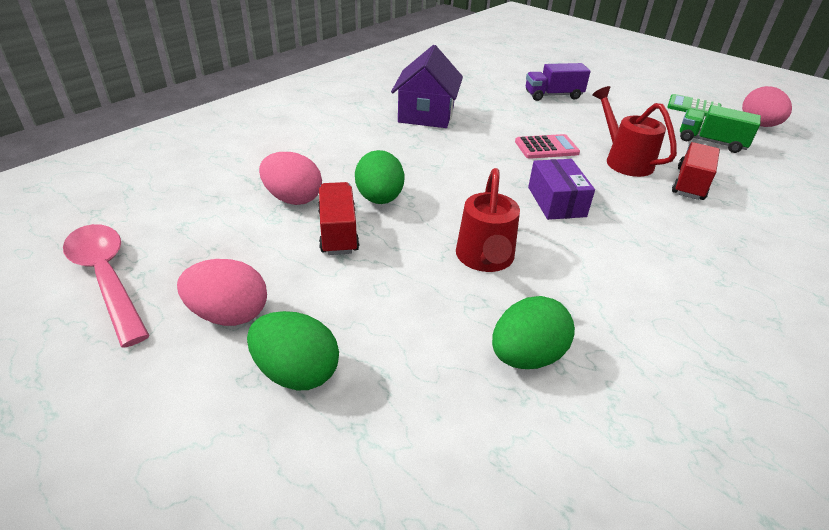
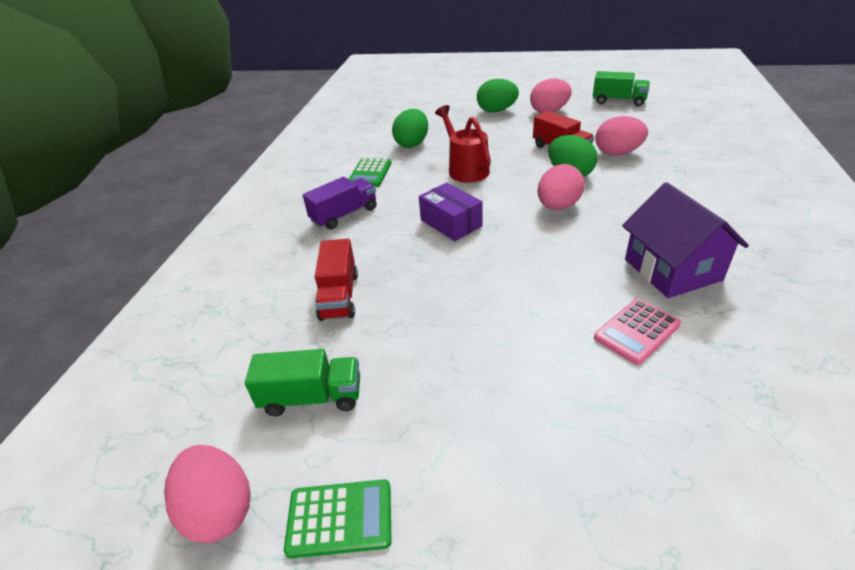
camera: 155 degrees right, 0 degrees up
(107, 278) = (618, 101): pink spoon -> green truck
(439, 175) = (558, 206): none -> pink egg
(546, 147) = (504, 281): pink calculator -> pink calculator (636, 331)
(553, 95) = (588, 410): purple truck -> purple truck (344, 215)
(624, 160) = (415, 300): red watering can -> none
(628, 317) = (370, 173): none -> green calculator

